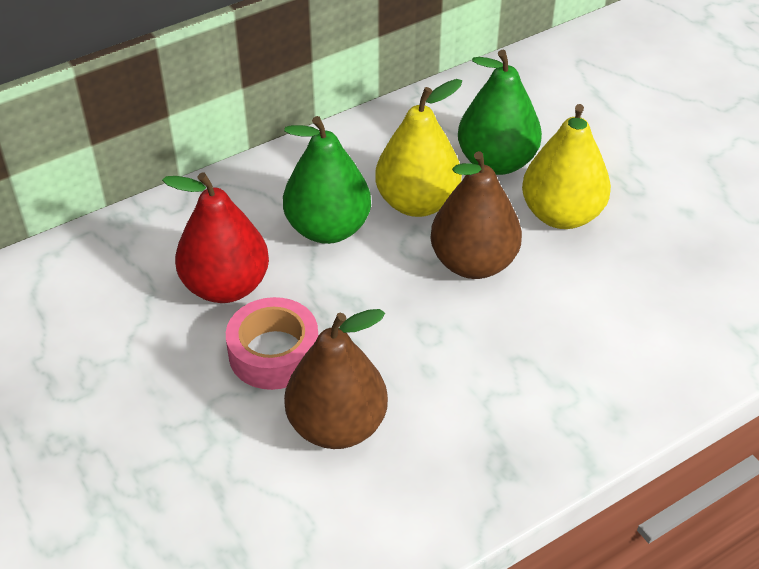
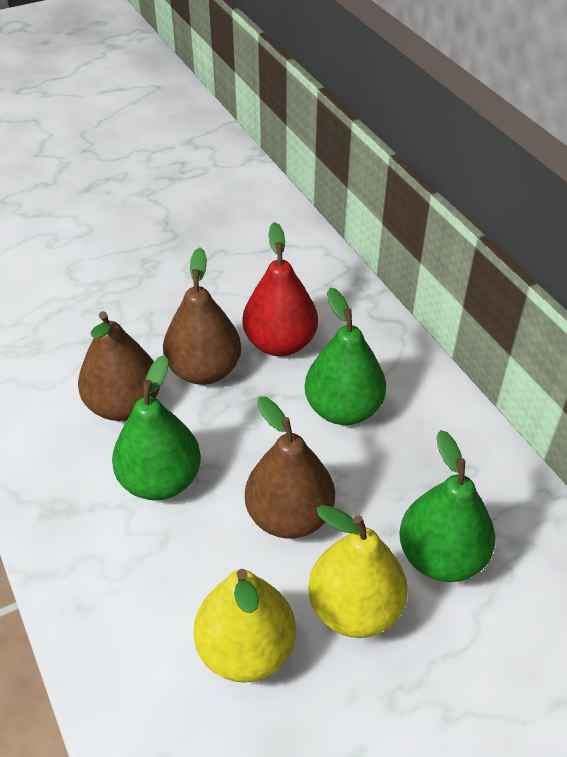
camera: 95 degrees right, 0 degrees up
(274, 353) = (204, 370): pink tape -> brown pear
(417, 203) = (376, 479): yellow pear -> yellow pear (246, 649)
(446, 372) = (160, 481): none -> green pear

